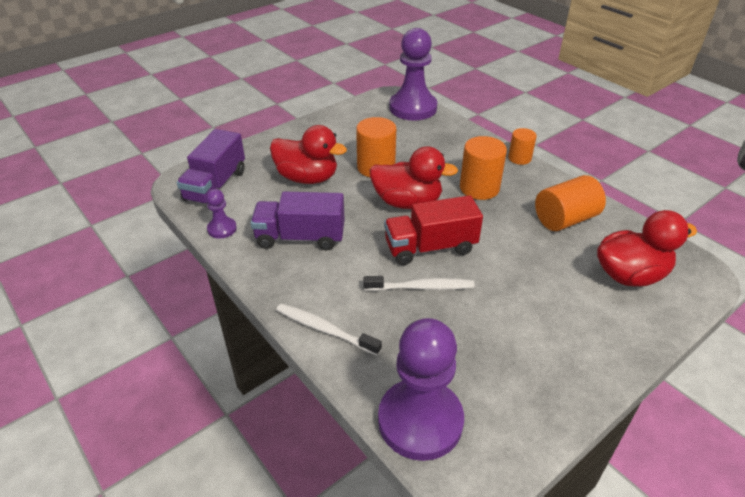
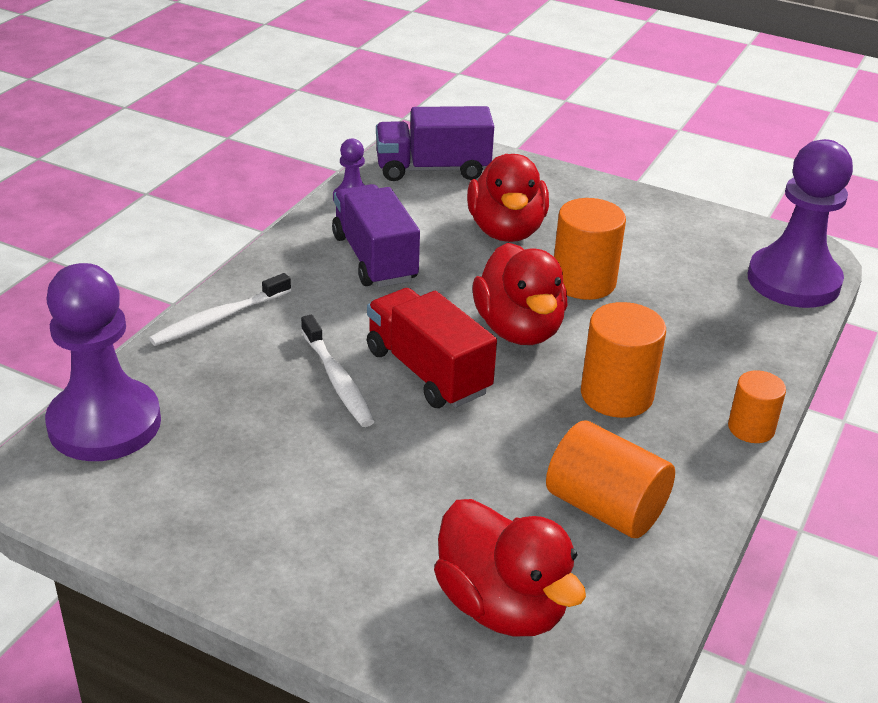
camera: 65 degrees right, 5 degrees down
(324, 329) = (219, 319): white toothbrush -> white toothbrush turned 135 degrees counterclockwise

